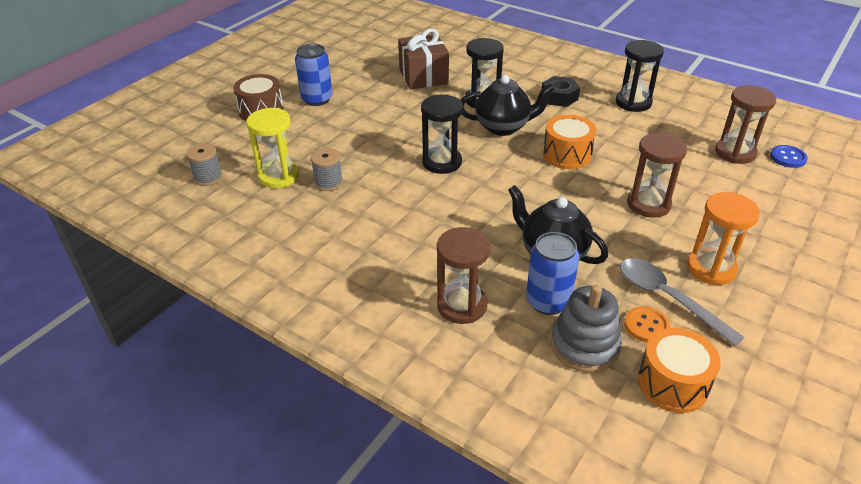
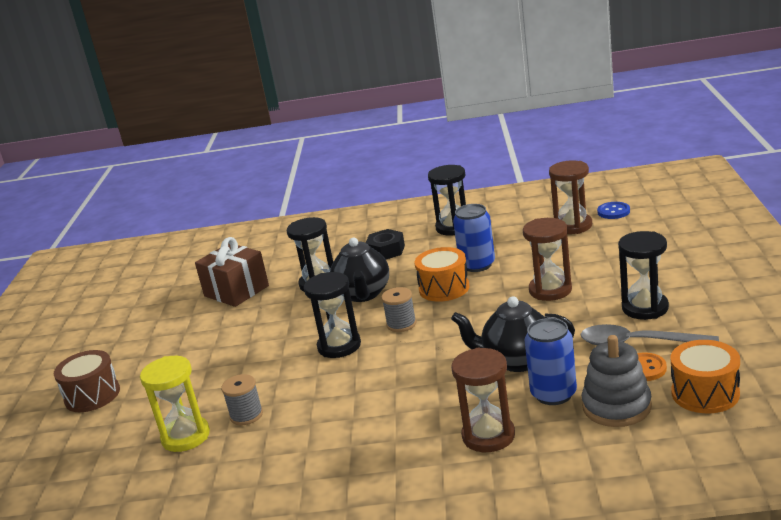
camera: 30 degrees left, 15 degrees down
(208, 178) = (105, 477): grey spool -> grey spool (401, 324)
(317, 99) = (144, 358): blue can -> blue can (477, 265)
(503, 127) = (363, 294): black teapot -> black teapot turned 120 degrees clockwise
(711, 268) = (645, 308): orange hourglass -> black hourglass

